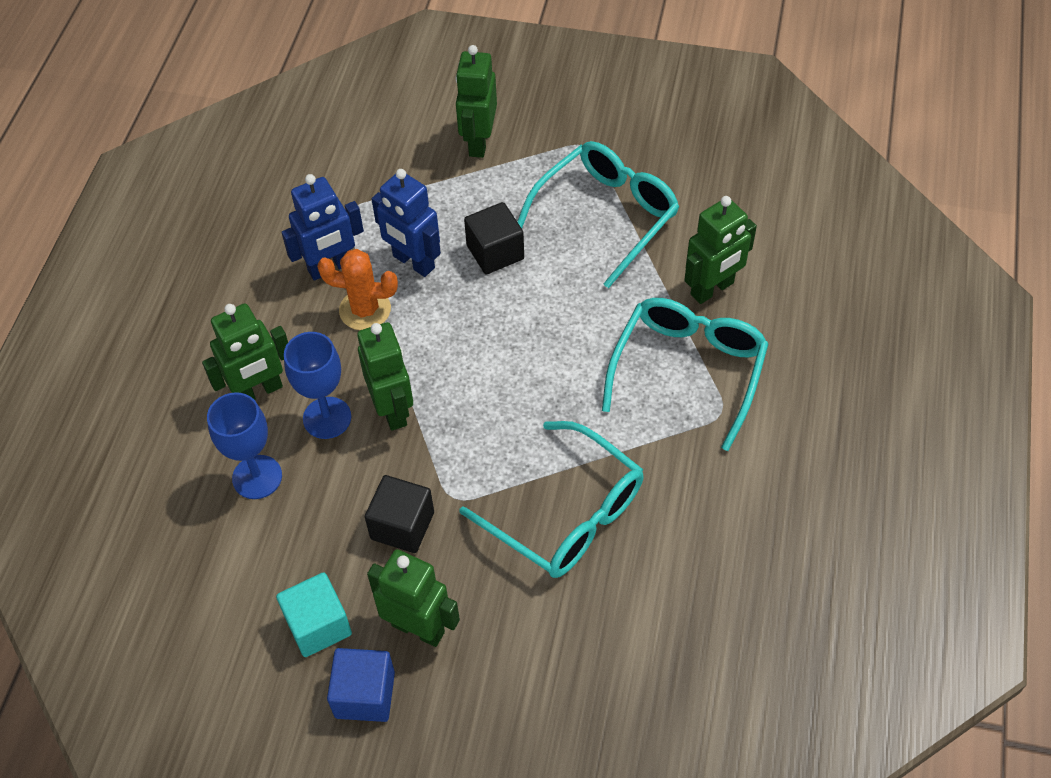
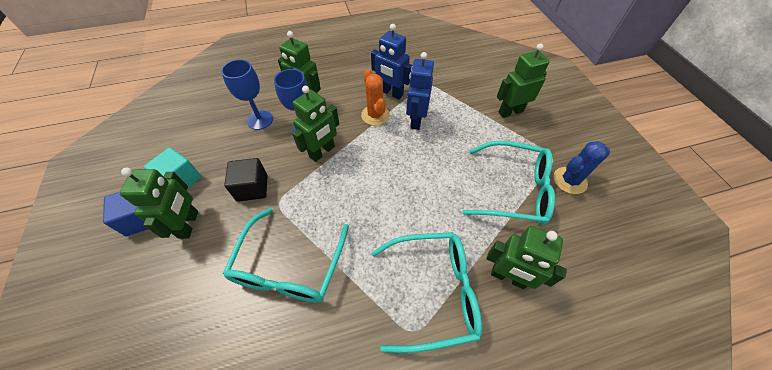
camera: 60 degrees right, 0 degrees up
(495, 252) = (447, 150): black cube -> none
(630, 151) = (569, 180): none -> blue cactus

